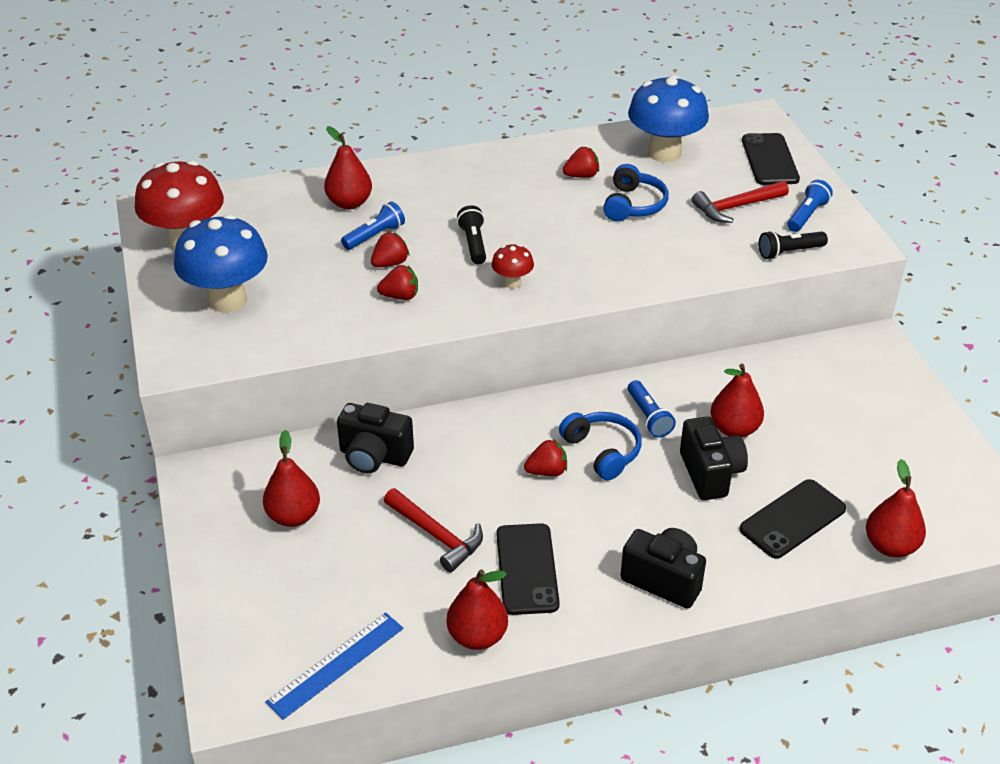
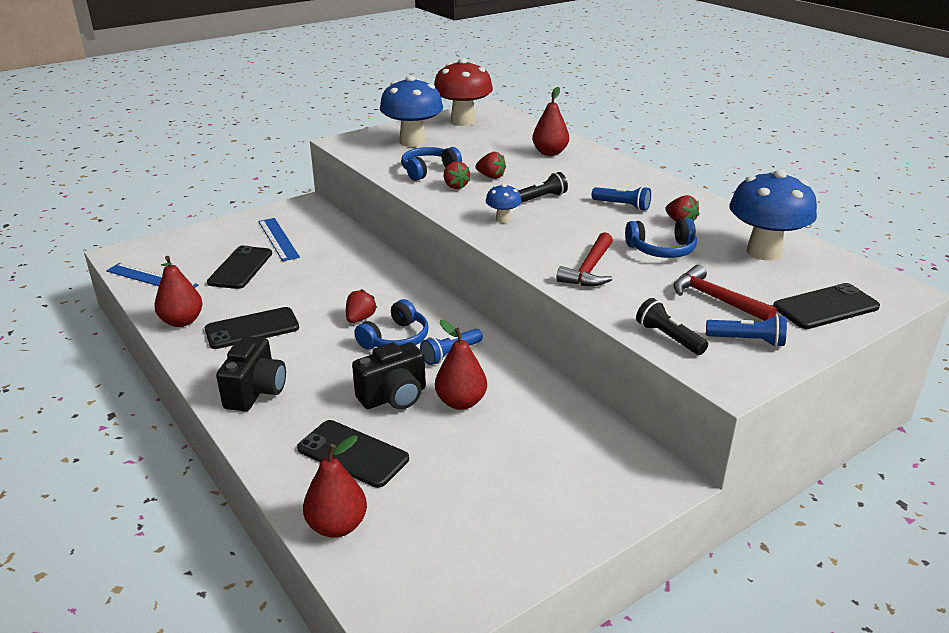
camera: 70 degrees right, 10 degrees down
(294, 516) = (278, 239): red pear -> blue ruler
(338, 307) = (428, 171): none -> blue headphones
(359, 565) = (240, 268): none -> black phone
(374, 456) = (345, 252): black camera -> none
(375, 236) = (519, 167): blue flashlight -> blue flashlight (622, 206)
(437, 535) = (276, 288): red hammer -> red hammer (589, 270)
(512, 283) = (503, 219): red mushroom -> blue mushroom
(547, 471) = (360, 318): red strawberry -> red strawberry turned 120 degrees counterclockwise

